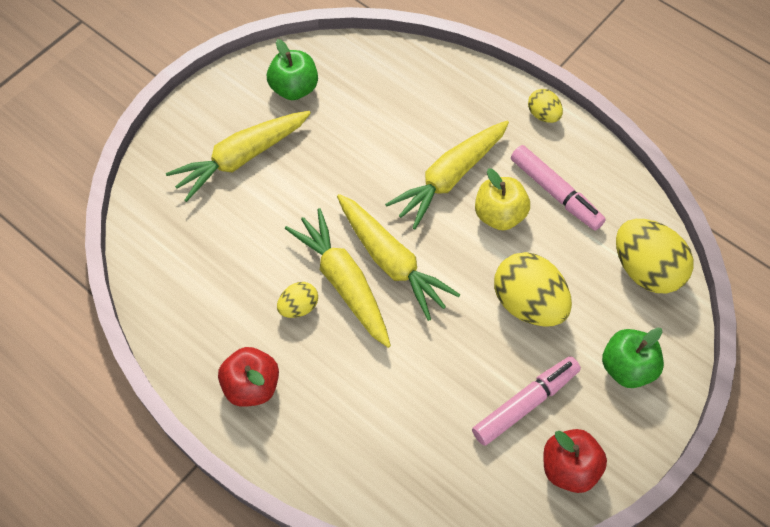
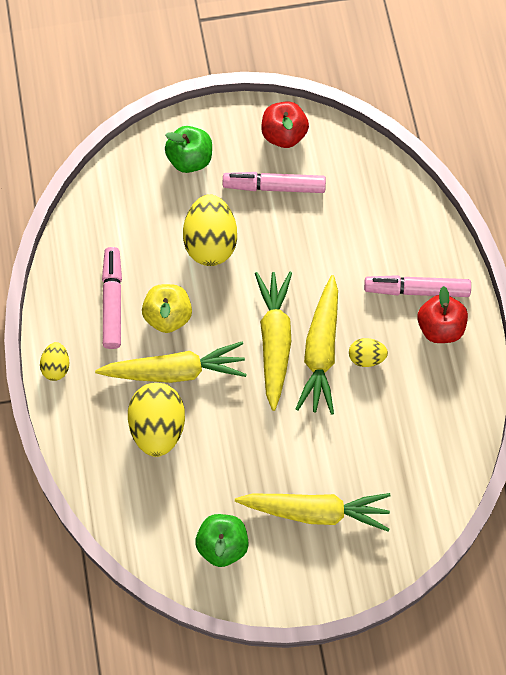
camera: 140 degrees left, 5 degrees up
(302, 406) = (416, 290): none -> pink marker
(645, 270) = (111, 205): yellow egg -> yellow egg (158, 428)

